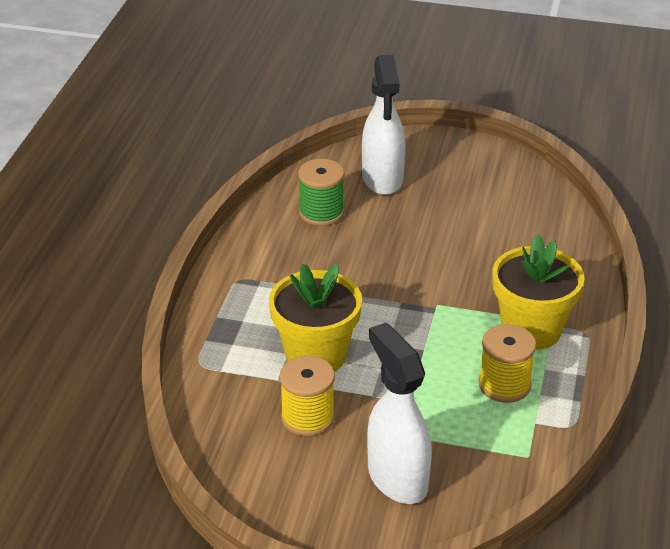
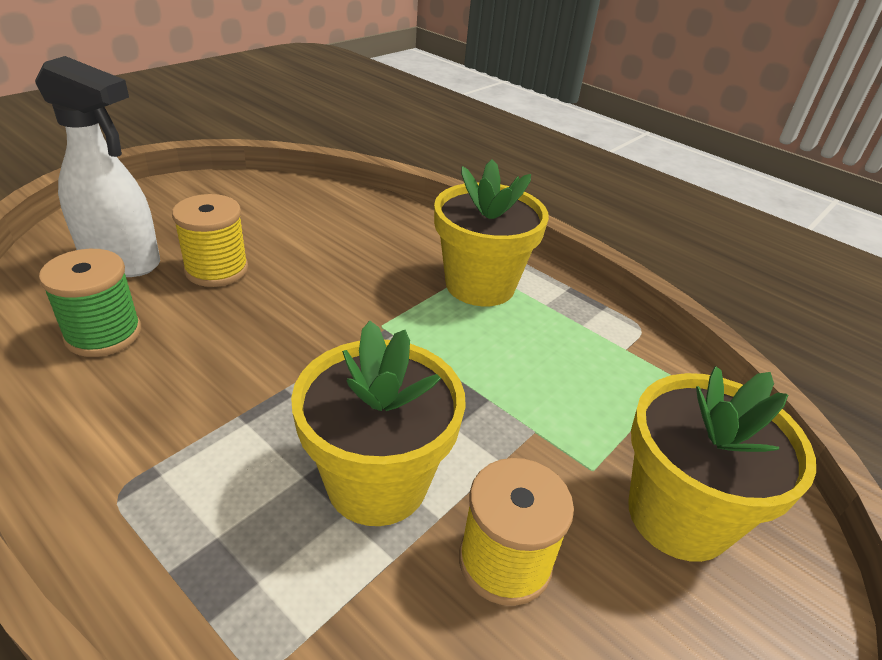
camera: 65 degrees left, 0 degrees up
(397, 478) = (678, 515): white spray bottle -> yellow flower pot
(504, 385) = (553, 341): yellow spool -> yellow spool (216, 270)

